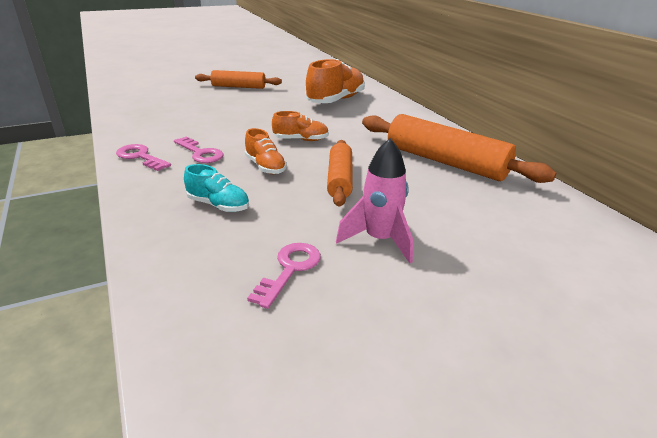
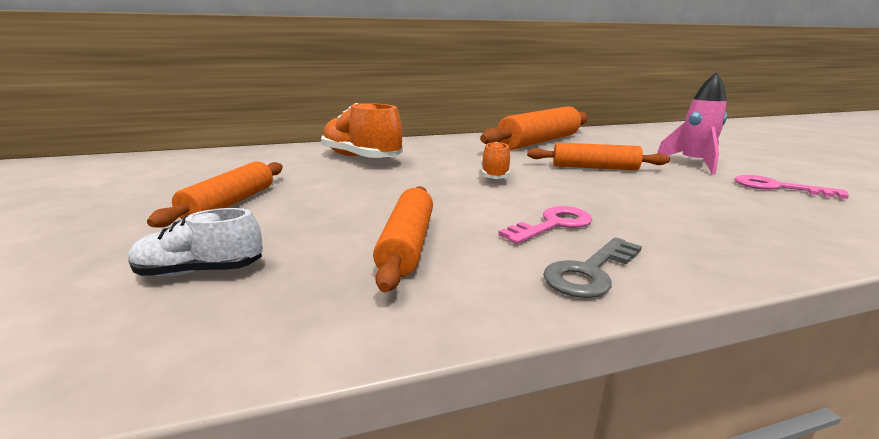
camera: 80 degrees left, 10 degrees down
(140, 157) = (590, 272): pink key -> grey key
(167, 95) = (201, 271): none -> white shoe
(182, 122) = (407, 244): none -> orange rolling pin
(218, 205) = (700, 211): turquoise shoe -> none
(265, 167) = (581, 191): orange shoe -> none

